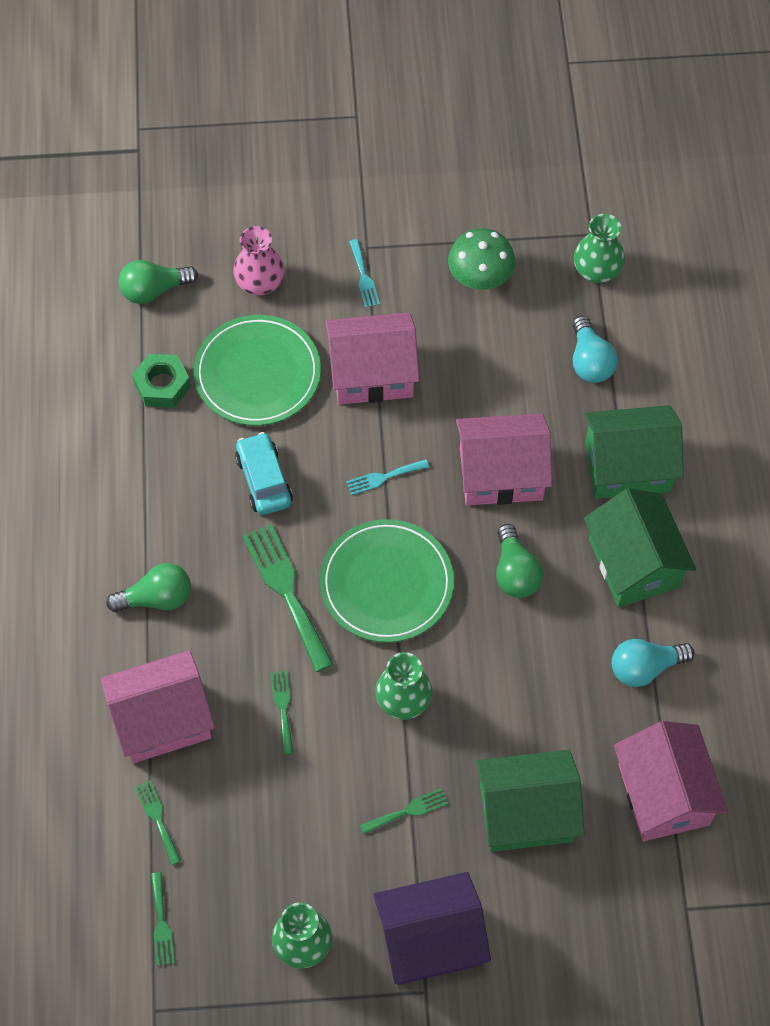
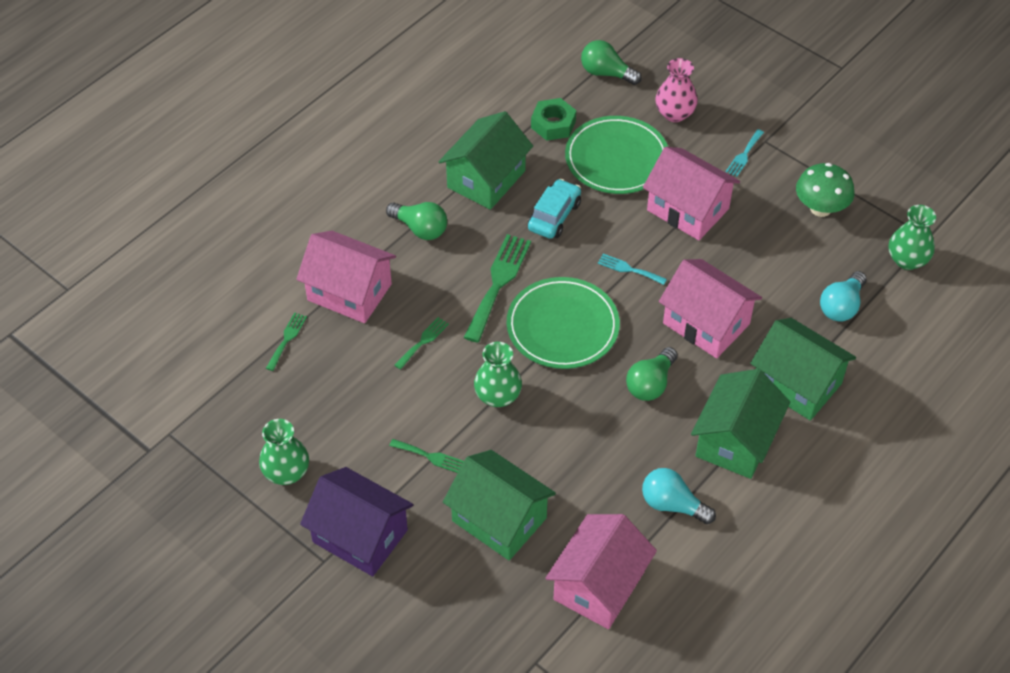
camera: 45 degrees right, 10 degrees down
(161, 923) = (225, 393): green fork -> none
(162, 495) = (486, 179): none -> green house

